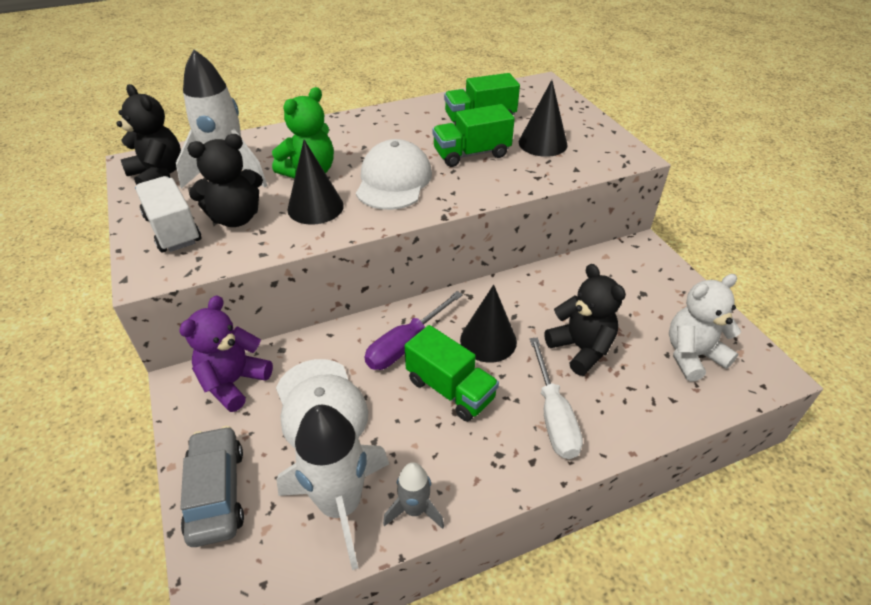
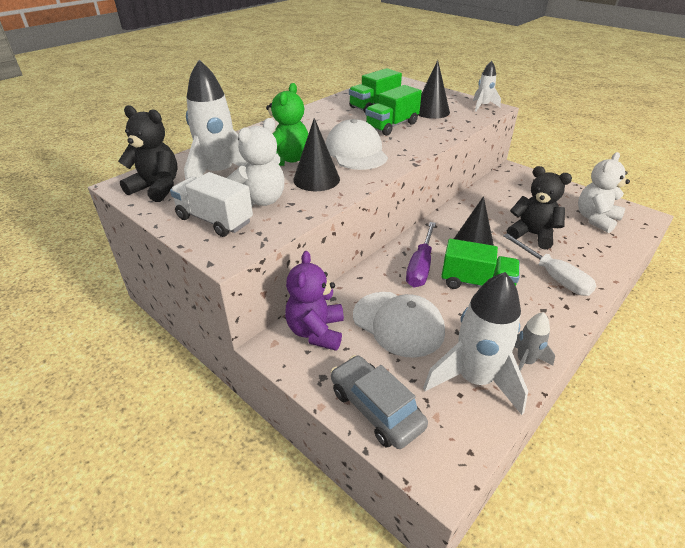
camera: 25 degrees left, 5 degrees down
(236, 218) = (260, 200): black teddy bear -> white teddy bear
(620, 151) = (483, 106): none -> white rocket

